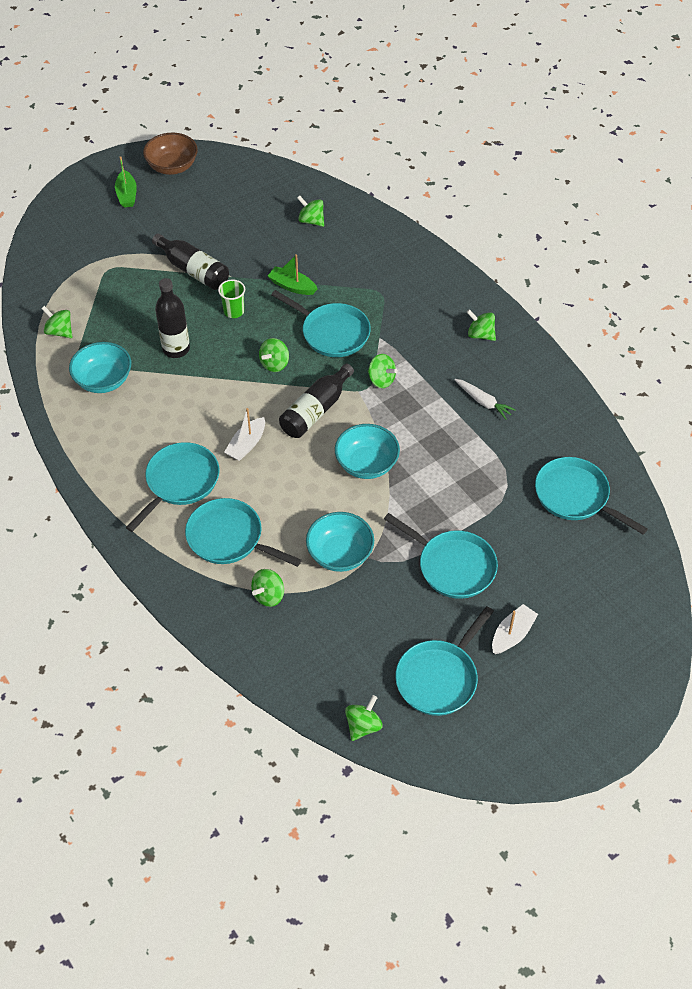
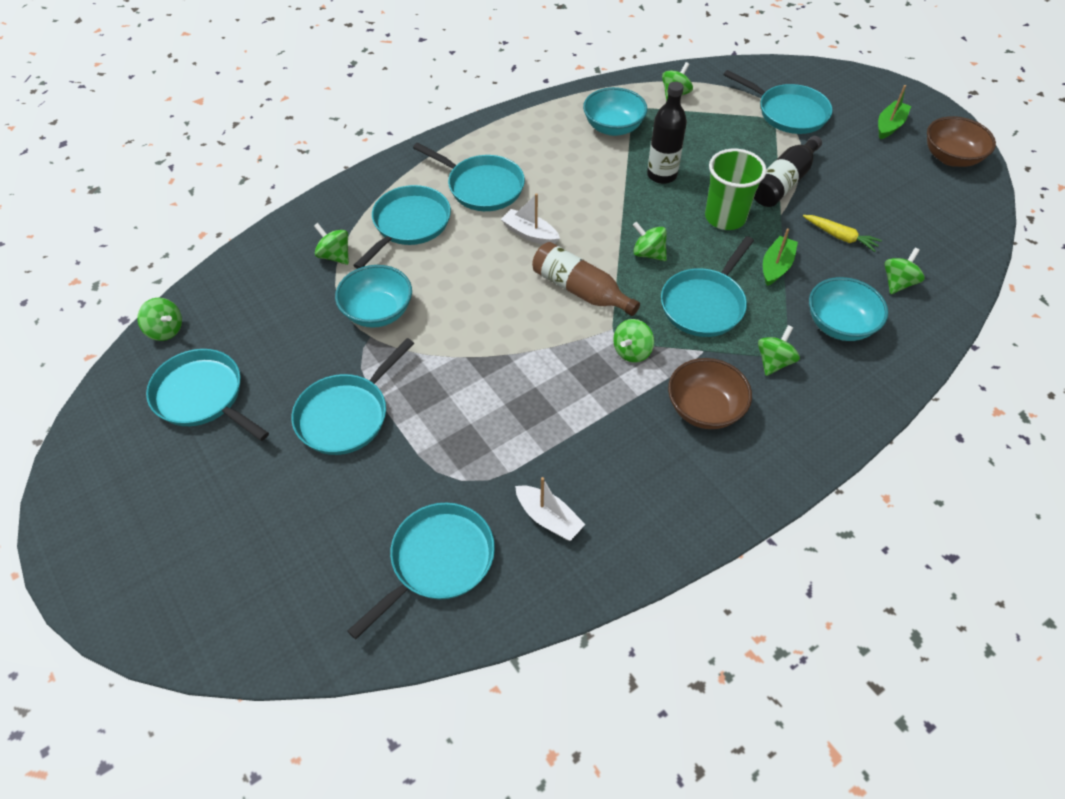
camera: 90 degrees right, 0 degrees up
(100, 256) = (788, 113): none -> turquoise pan
(127, 195) = (889, 125): green boat -> green boat turned 135 degrees clockwise
(234, 311) = (725, 217): green cup -> green cup, size x1.72
(260, 245) = (840, 237): none -> yellow carrot
(316, 410) = (580, 290): black bottle -> brown bottle
(366, 464) = (500, 336): turquoise bowl -> turquoise bowl (839, 325)
(434, 341) = (704, 409): none -> brown bowl
(480, 334) = (724, 463): green spinning top -> green spinning top (774, 362)
(483, 402) = (602, 460): white carrot -> none
(512, 634) = (240, 471): white boat -> white boat (548, 518)

